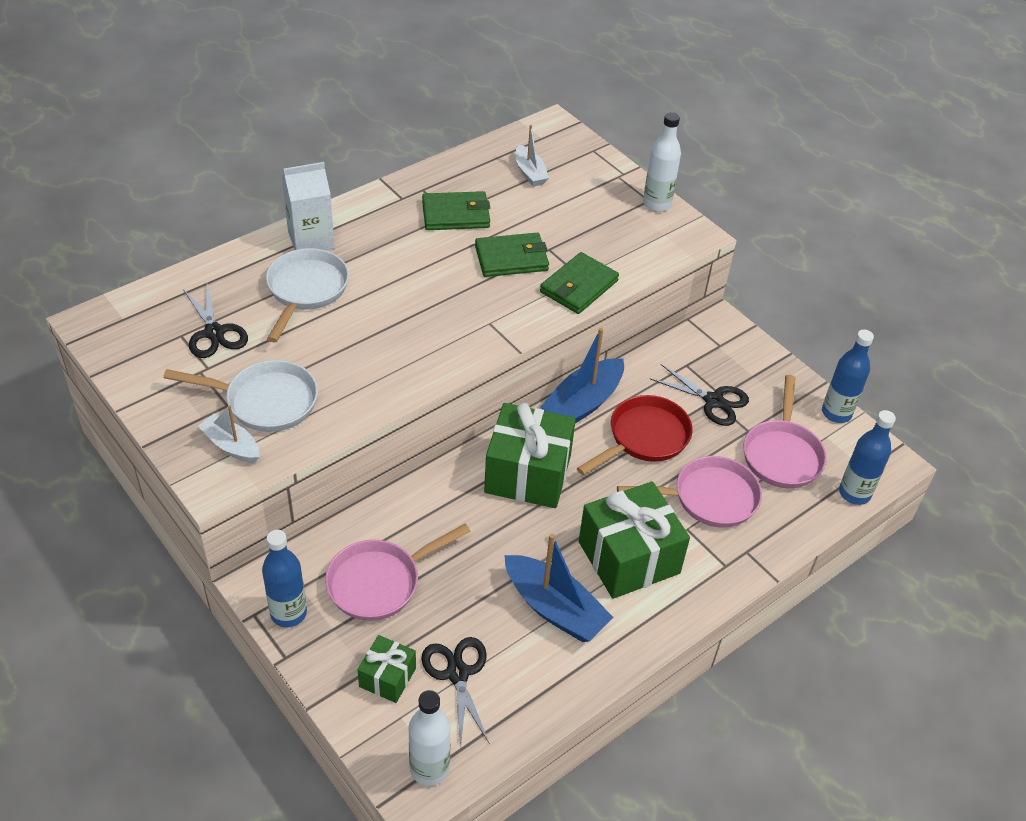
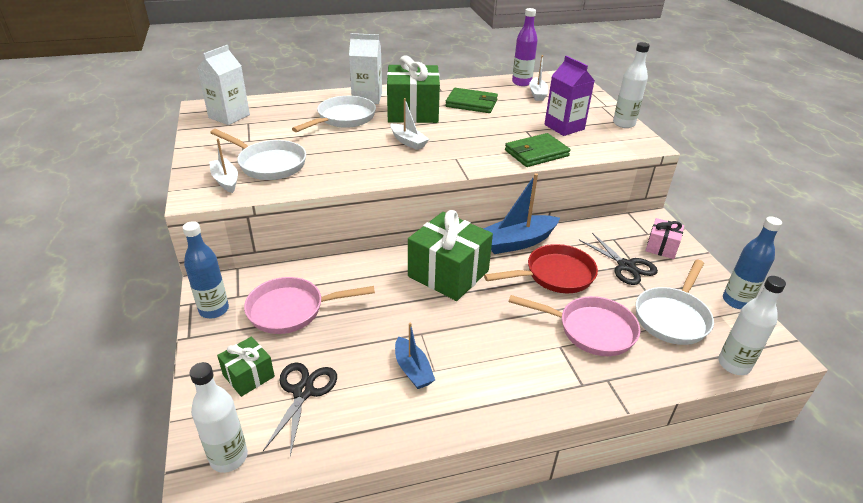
camera: 25 degrees right, 10 degrees down
(144, 330) = (229, 116): none -> white carton
(214, 333) = (269, 126): black scissors -> none
(416, 310) = (408, 142): none -> white boat
(499, 154) = (521, 83): none -> purple bottle
(511, 258) = (495, 130): green wallet -> none
(554, 608) = (413, 370): blue boat -> blue boat, size x0.60
(590, 229) = (564, 127): none -> purple carton
(629, 557) = (497, 352): green gift -> green gift (413, 112)
(741, 361) = (661, 247): none -> pink gift
(782, 454) = (672, 317): pink pan -> white pan
(854, 493) = (733, 365): blue bottle -> white bottle

